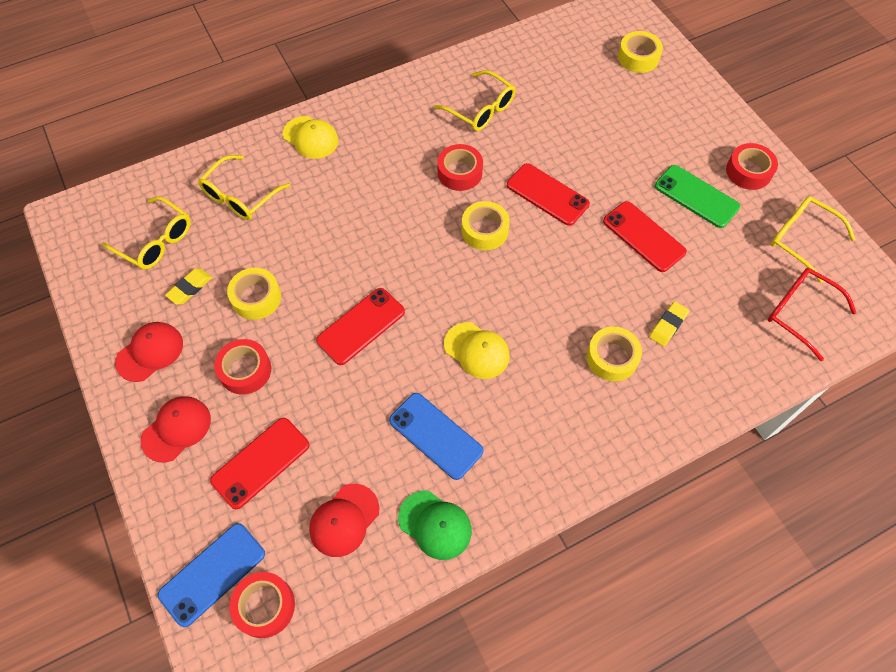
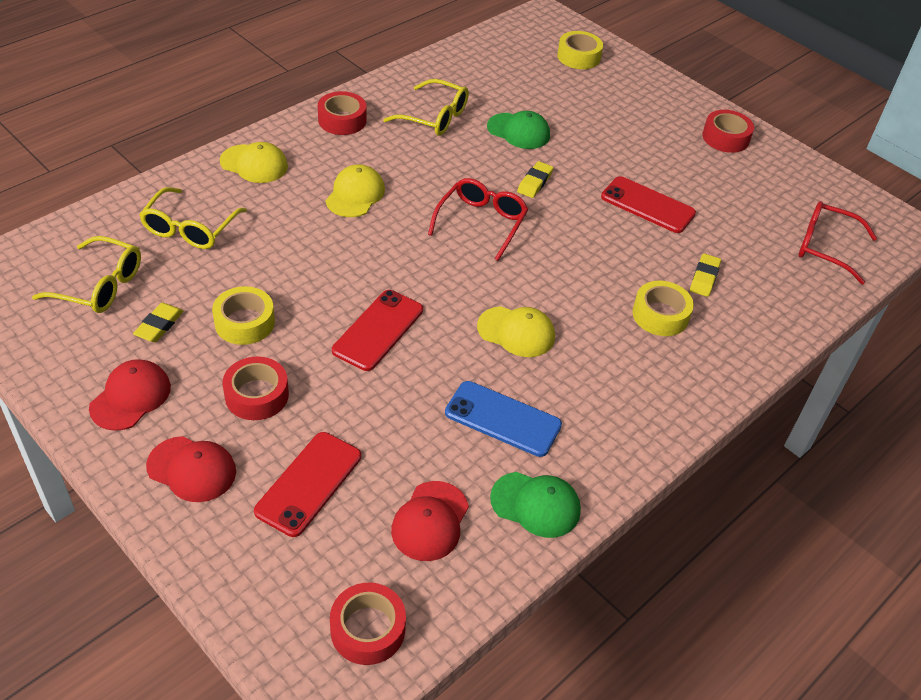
camera: 20 degrees left, 15 degrees down
(176, 429) = (192, 469): red cap -> red cap turned 90 degrees clockwise
(212, 574) = (290, 610): blue phone -> none
(385, 183) = (355, 194): none -> yellow cap
(460, 172) = (434, 175): red tape -> red tape (342, 120)
(485, 230) = (481, 222): yellow tape -> red glasses
(547, 195) = (534, 182): red phone -> yellow eraser
(552, 135) = (518, 131): none -> green cap
(696, 196) = (685, 164): green phone -> none
(801, 239) = (799, 186): yellow glasses -> none

